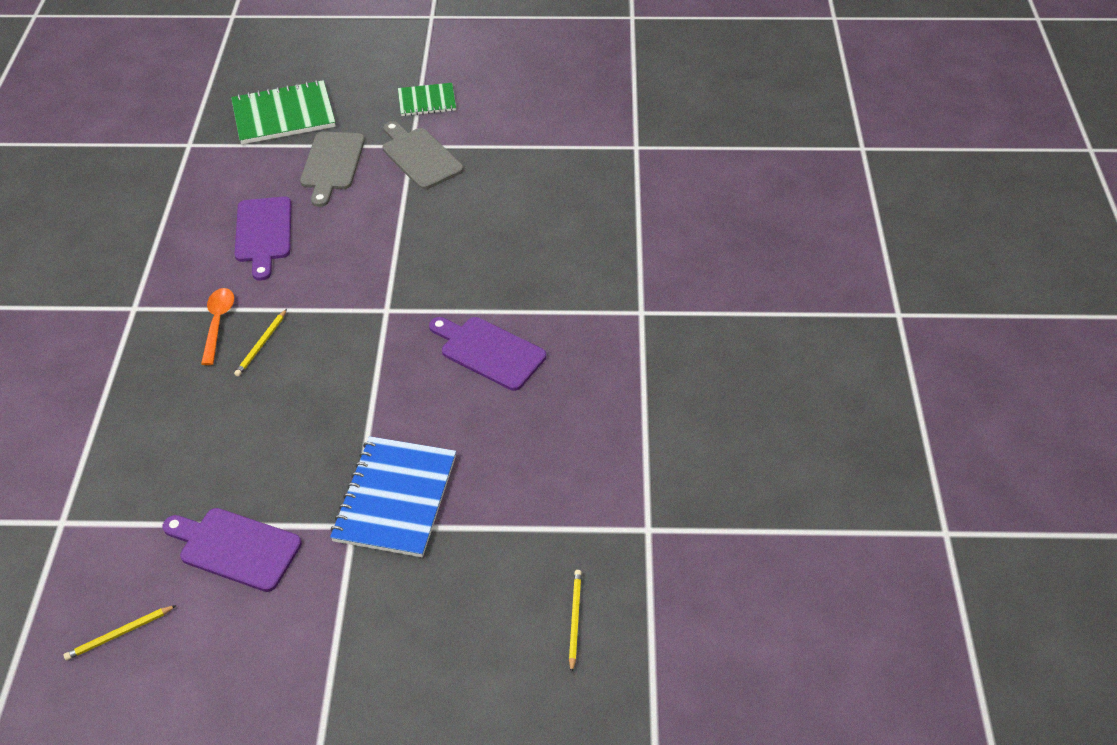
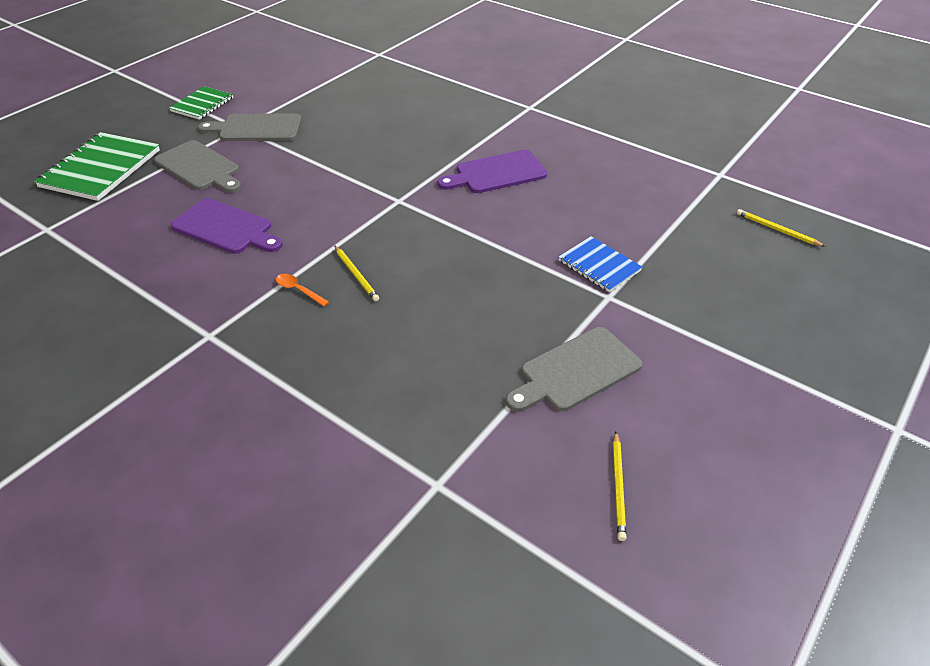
camera: 55 degrees left, 5 degrees down
(218, 323) = (298, 290): orange spoon -> orange spoon, size x0.64
(235, 548) = (576, 371): purple cutting board -> grey cutting board
(396, 498) = (599, 266): blue notebook -> blue notebook, size x0.59

